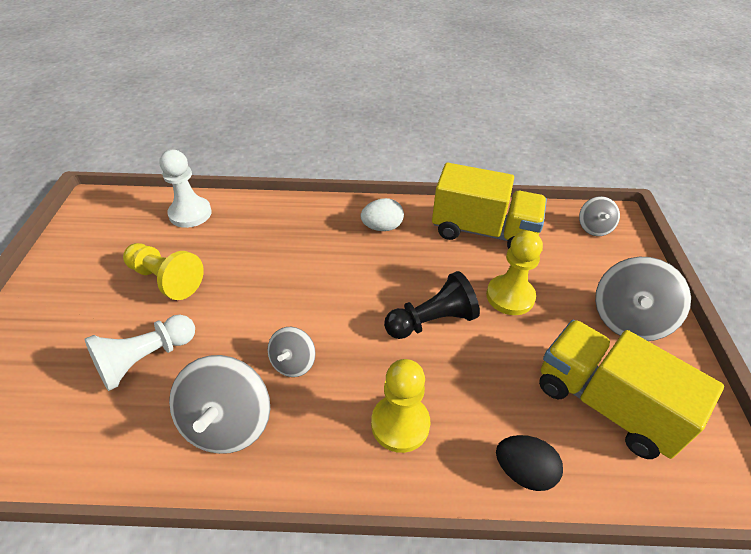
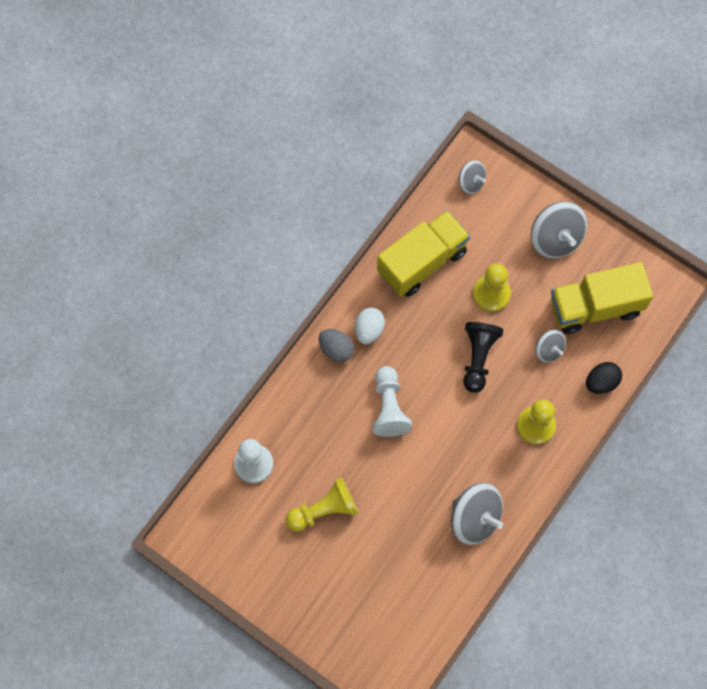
camera: 55 degrees left, 25 degrees up
(145, 359) = (394, 548): white pawn -> white pawn (389, 407)
(293, 363) = (455, 461): grey spinning top -> grey spinning top (548, 350)
(344, 216) = (336, 349): none -> grey egg

